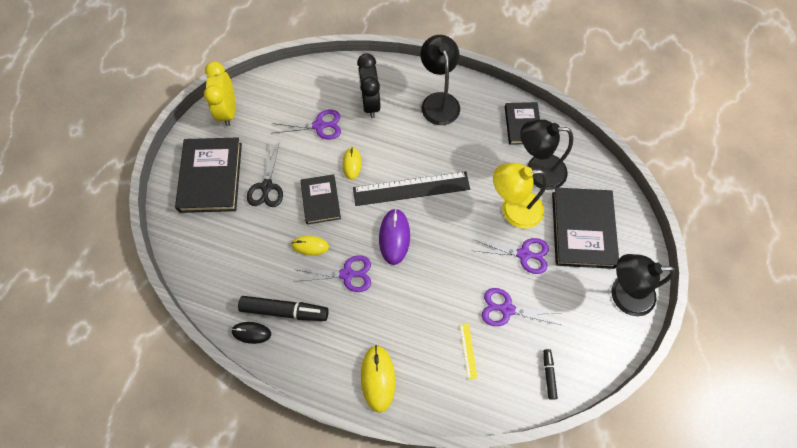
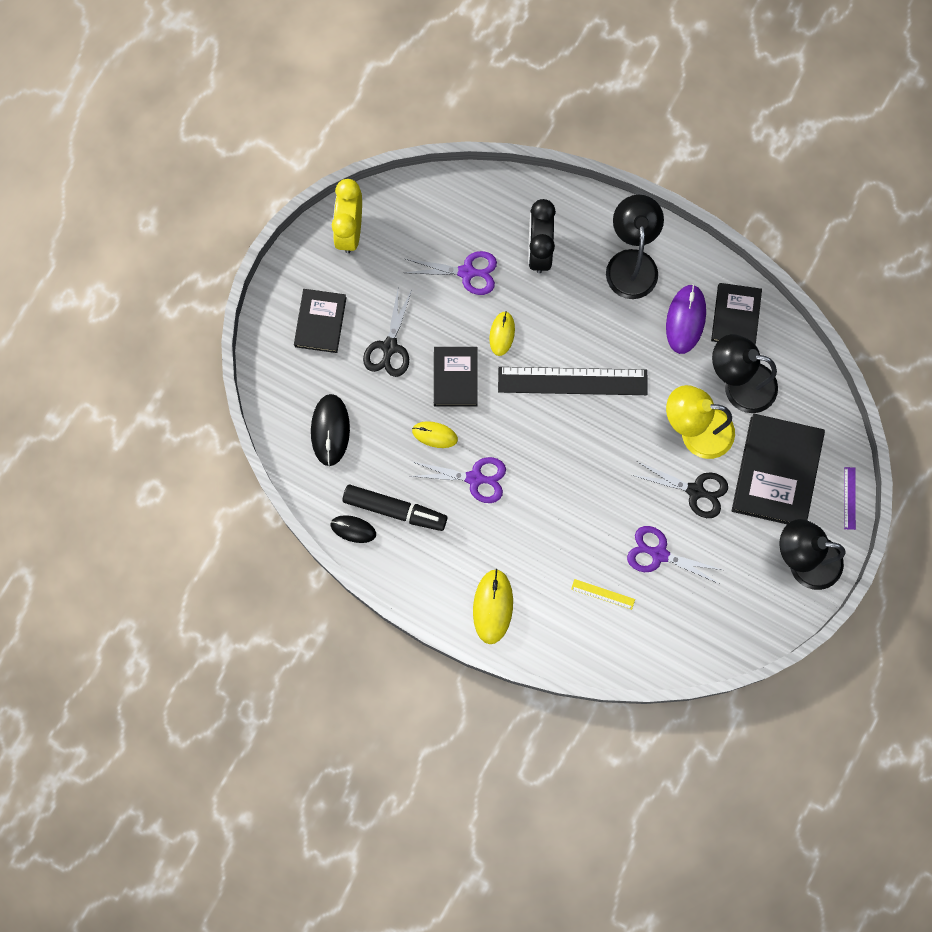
camera: 10 degrees right, 10 degrees up
(211, 177) = (320, 322): black book -> black book, size x0.60
(225, 256) = (330, 430): none -> black mouse
(394, 237) = (540, 441): purple mouse -> purple mouse (685, 320)
(468, 351) = (603, 594): yellow ruler -> yellow ruler turned 75 degrees counterclockwise
(523, 254) = (695, 491): purple scissors -> black scissors
(548, 375) = (690, 637): black marker -> none
(643, 240) = (849, 498): none -> purple ruler

